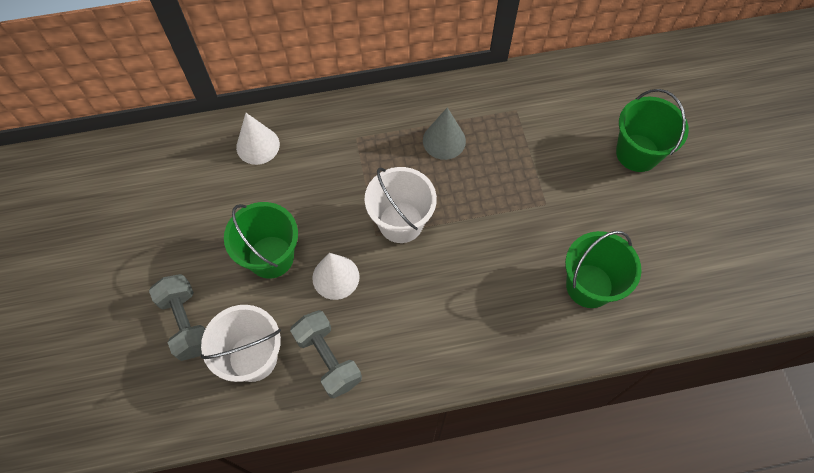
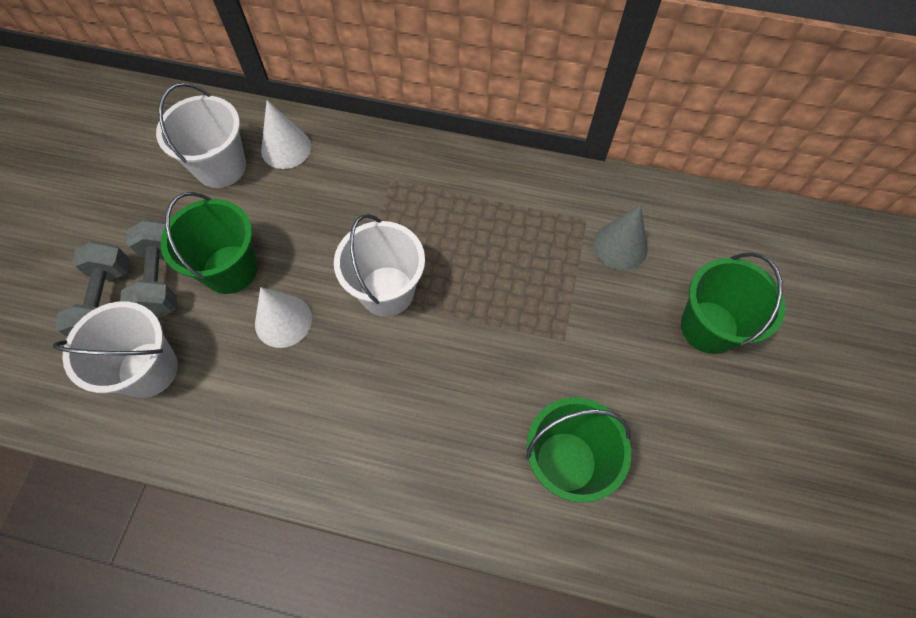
camera: 25 degrees right, 0 degrees up
(213, 181) = (221, 167): none -> white bucket
(328, 359) = (222, 408): grey dumbbell -> grey dumbbell (162, 280)
(444, 140) = (485, 221): grey cone -> grey cone (620, 246)

